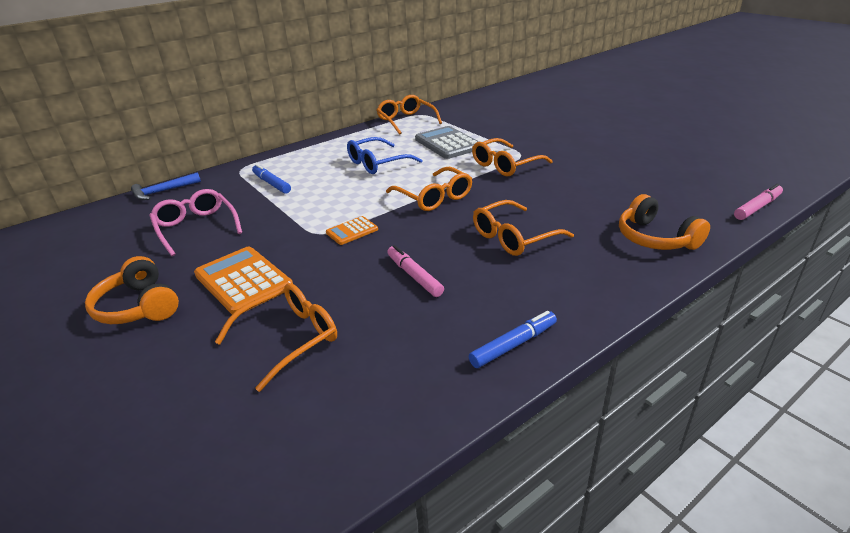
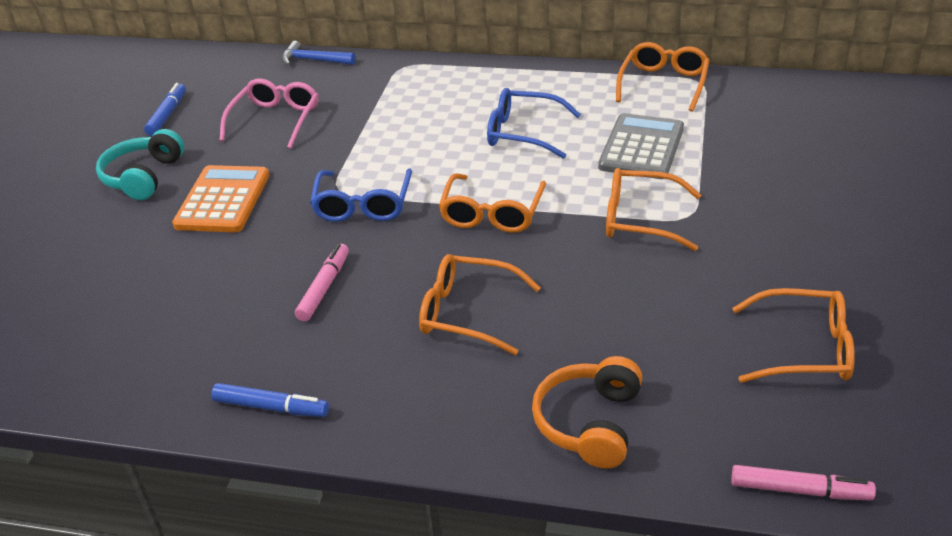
camera: 50 degrees right, 5 degrees up
(138, 306) = (143, 177): orange headphones -> turquoise headphones
(271, 184) = (397, 102): blue marker -> blue marker (167, 115)
(288, 339) = (168, 275): orange glasses -> orange glasses (803, 349)
(352, 231) = (363, 204): orange calculator -> blue glasses

